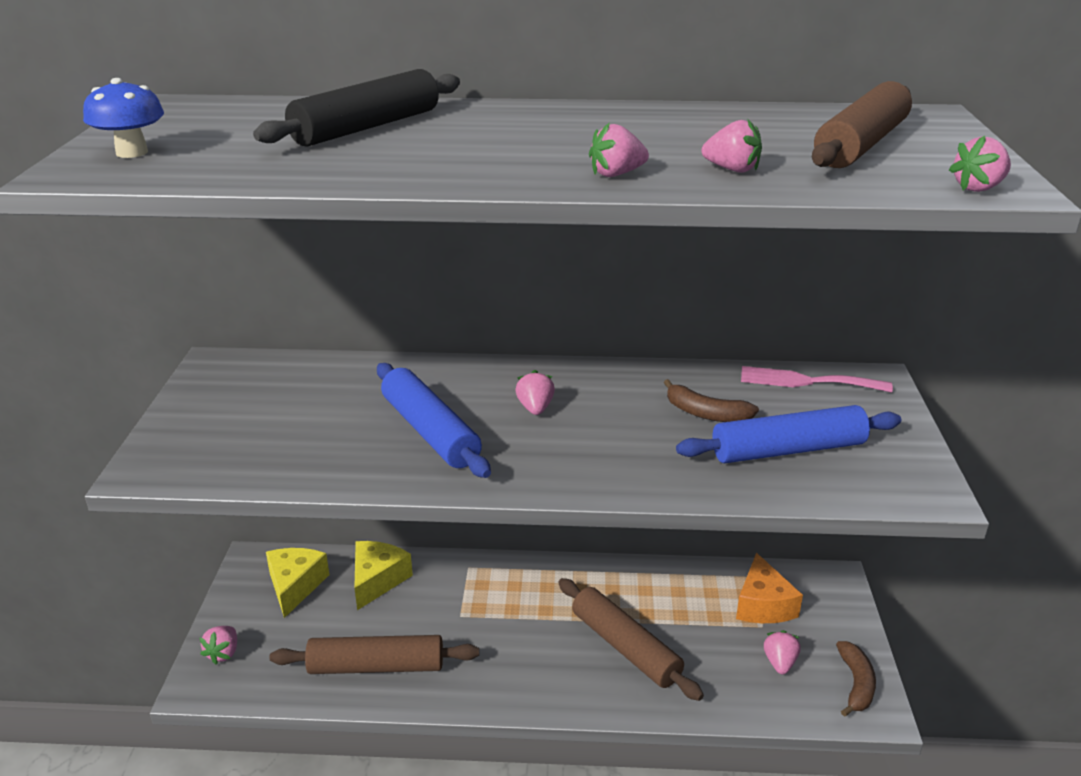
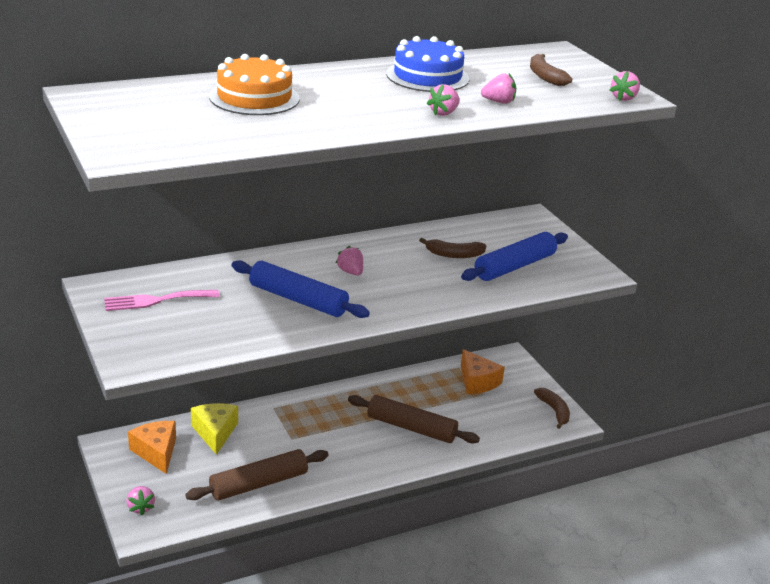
camera: 30 degrees left, 0 degrees up
(132, 153) = (131, 136): blue mushroom -> none
(295, 586) = (156, 452): yellow cheese -> orange cheese
(366, 127) = (254, 97): black rolling pin -> orange cake
(659, 127) = (427, 76): none -> blue cake
(779, 663) = (506, 411): pink strawberry -> none
(806, 381) = (495, 224): pink fork -> pink fork (156, 300)
(861, 145) = (545, 76): brown rolling pin -> brown banana

